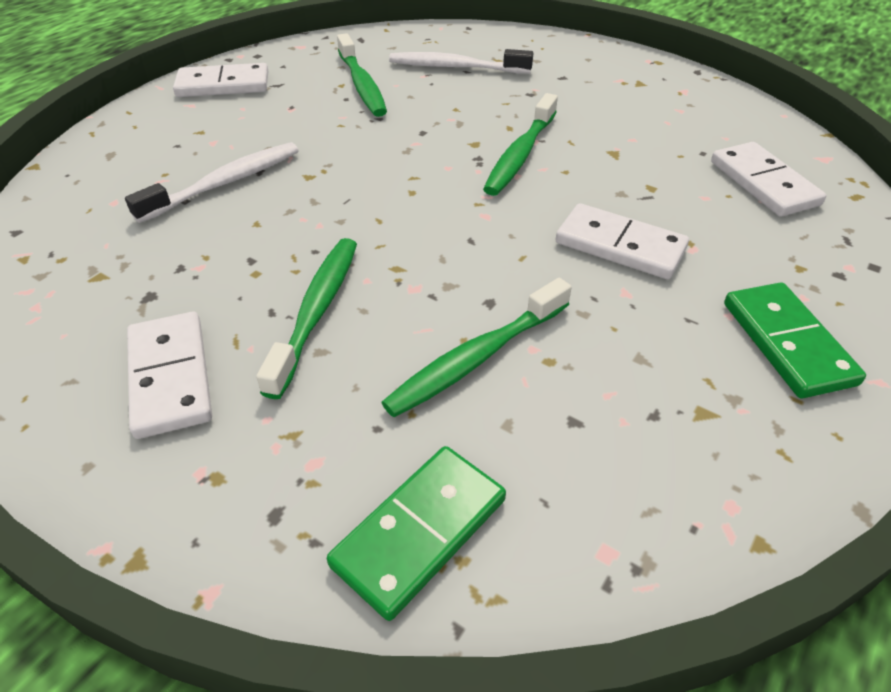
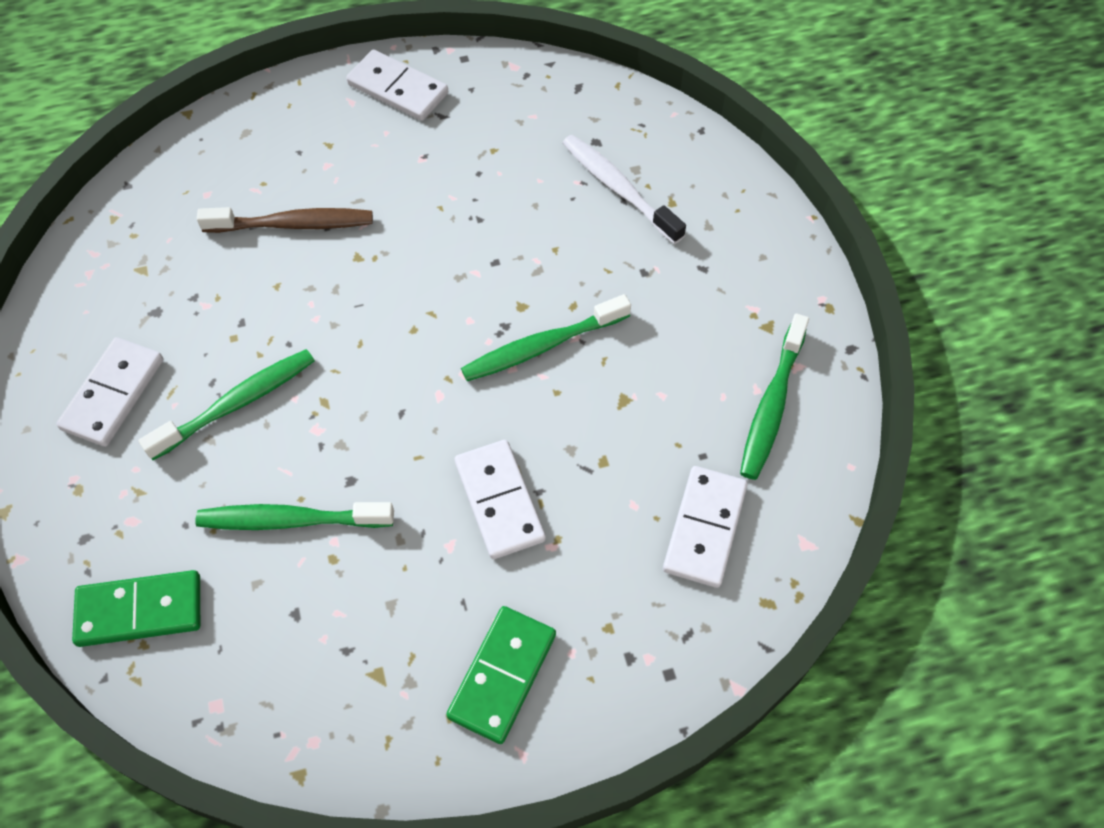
camera: 40 degrees right, 15 degrees up
(225, 183) = (293, 224): white toothbrush -> brown toothbrush
(362, 85) = (509, 162): green toothbrush -> green toothbrush (771, 405)

